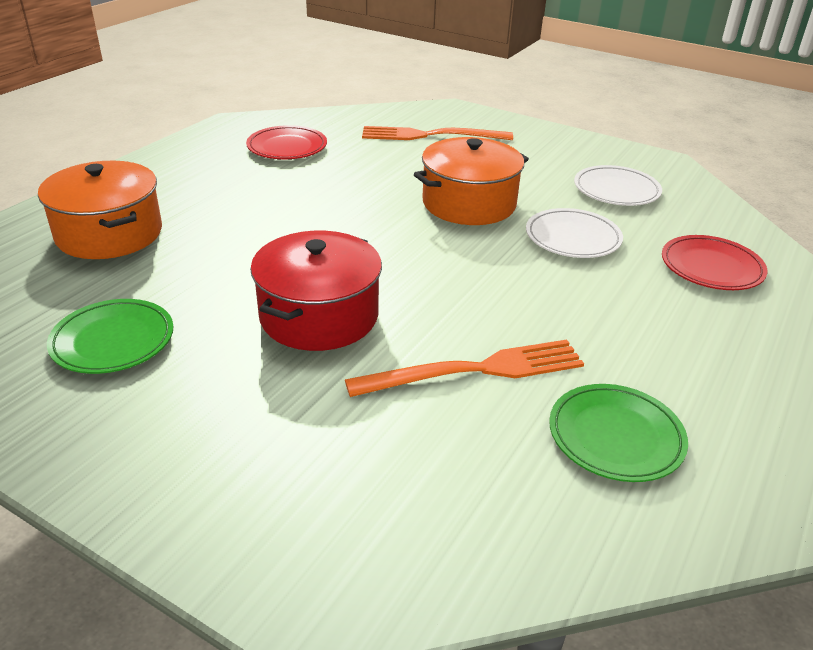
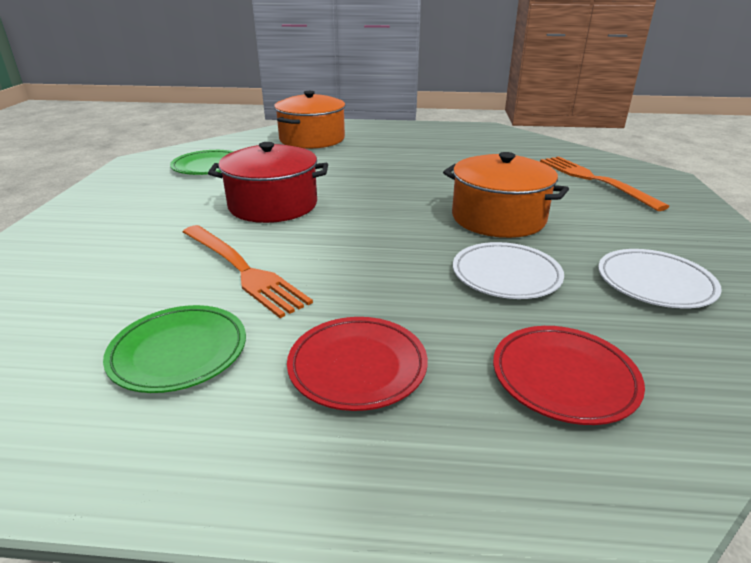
camera: 65 degrees right, 5 degrees down
(287, 147) = (481, 147): red plate -> red plate (357, 367)

